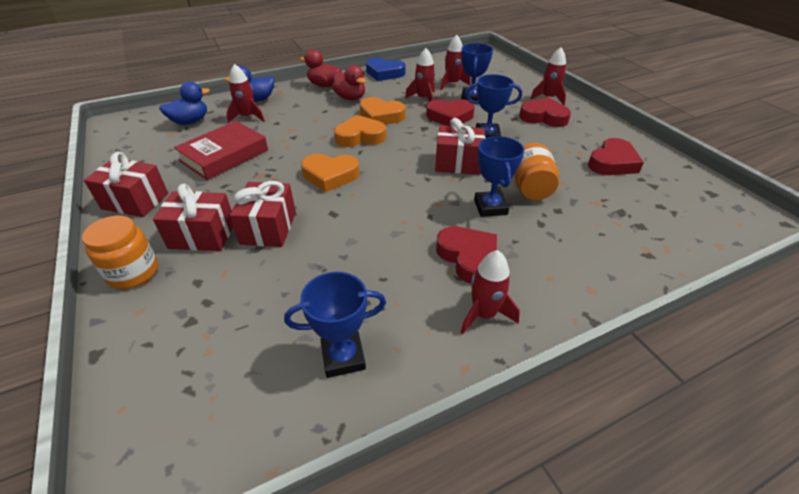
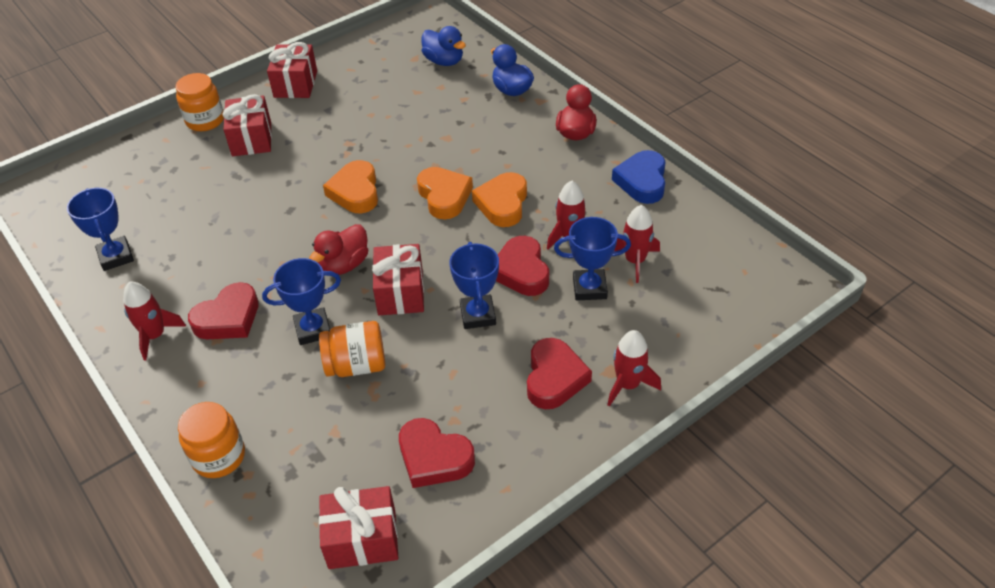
camera: 80 degrees right, 5 degrees up
(224, 155) = (380, 108): red book -> none
(248, 117) = (466, 97): red rocket -> none
(268, 228) = (264, 174): red gift -> red gift (362, 539)
(350, 98) = (546, 165): red duck -> red duck (344, 264)
(633, 266) = (219, 456): none -> orange jar

